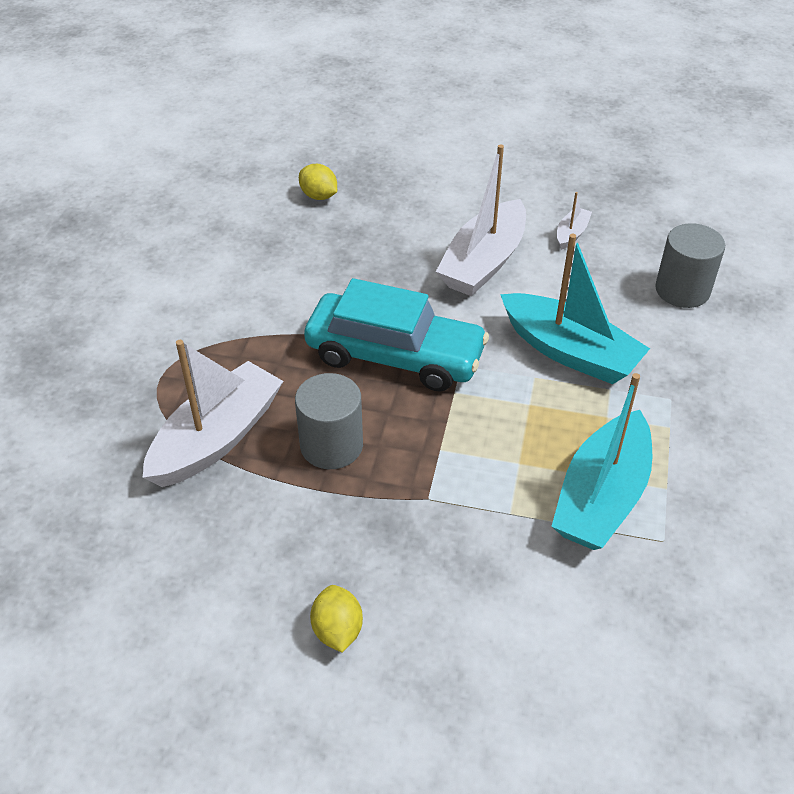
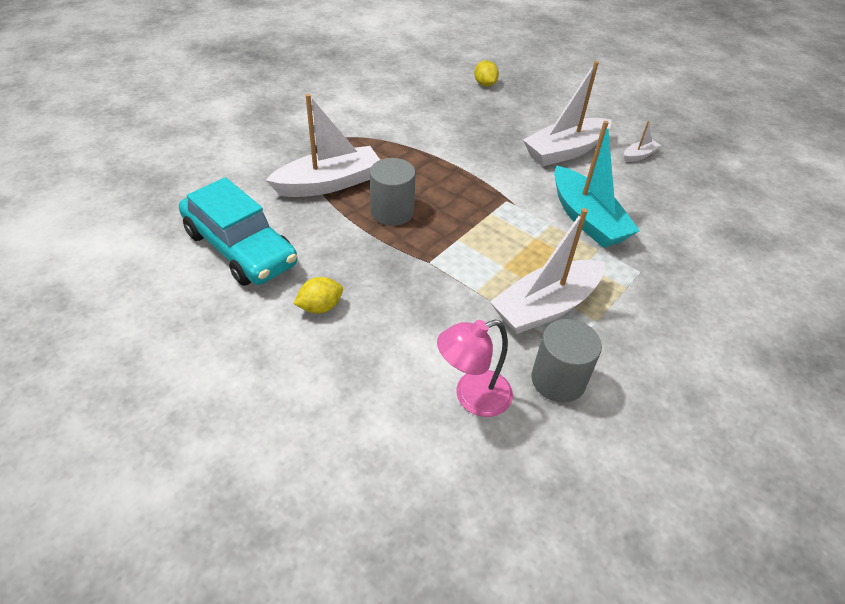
camera: 25 degrees right, 0 degrees up
(337, 630) = (320, 307): yellow lemon -> yellow lemon turned 45 degrees clockwise
(395, 355) = (468, 180): turquoise car -> turquoise car (240, 248)
(599, 660) = (472, 397): none -> pink lamp
(601, 496) = (545, 307): turquoise boat -> white boat
(682, 290) = (697, 213): grey cylinder -> grey cylinder (558, 380)

